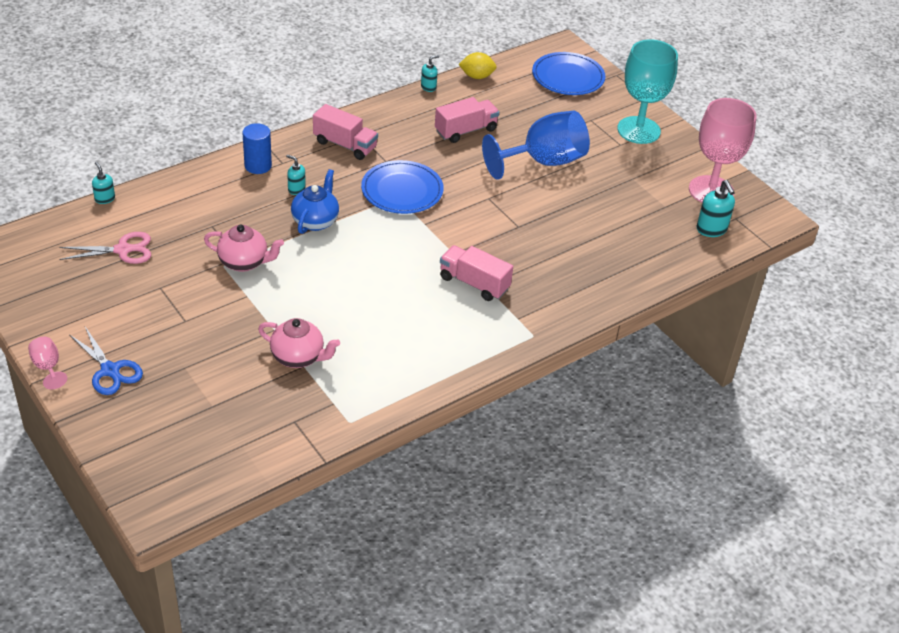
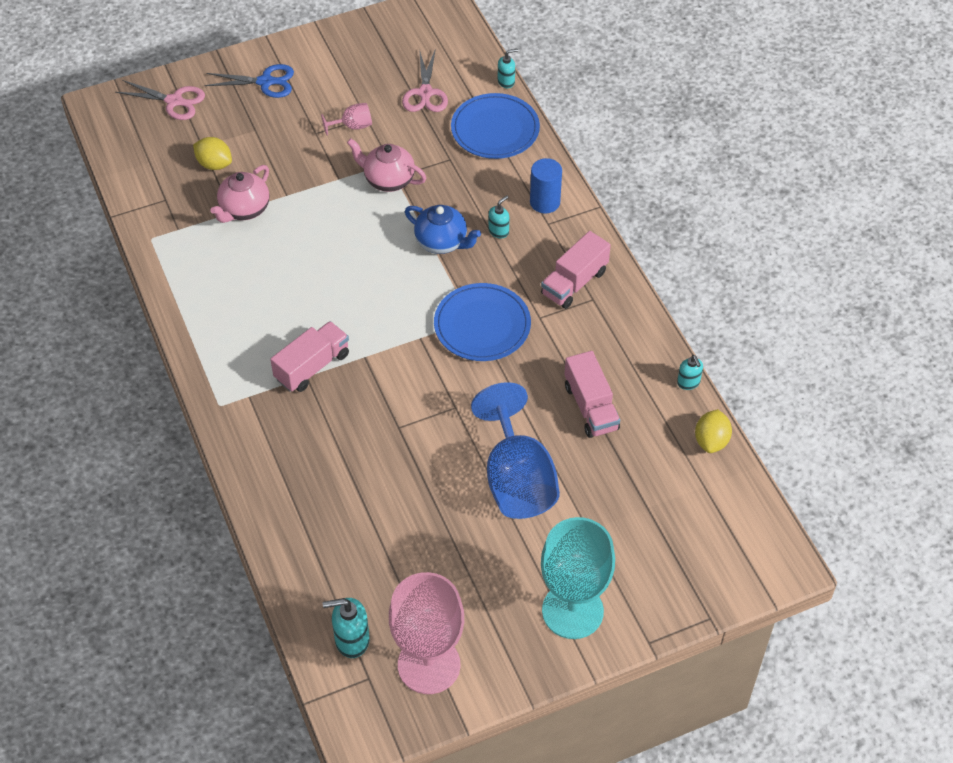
camera: 105 degrees right, 10 degrees up
(48, 367) = (281, 44): pink goblet -> pink goblet (353, 126)
(110, 370) = (265, 82): blue scissors -> blue scissors turned 150 degrees counterclockwise
(144, 442) = (174, 101): none -> pink scissors
(238, 391) = (214, 164): none -> yellow lemon
(244, 262) = (388, 180): pink teapot -> pink teapot turned 90 degrees clockwise
(568, 77) = (706, 552): blue plate -> blue plate (495, 129)

